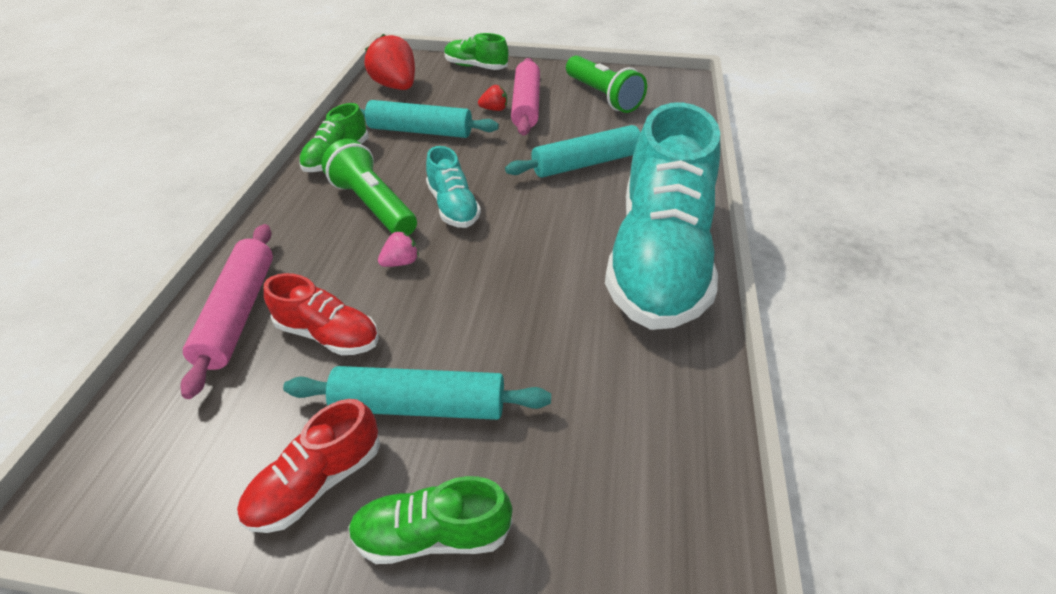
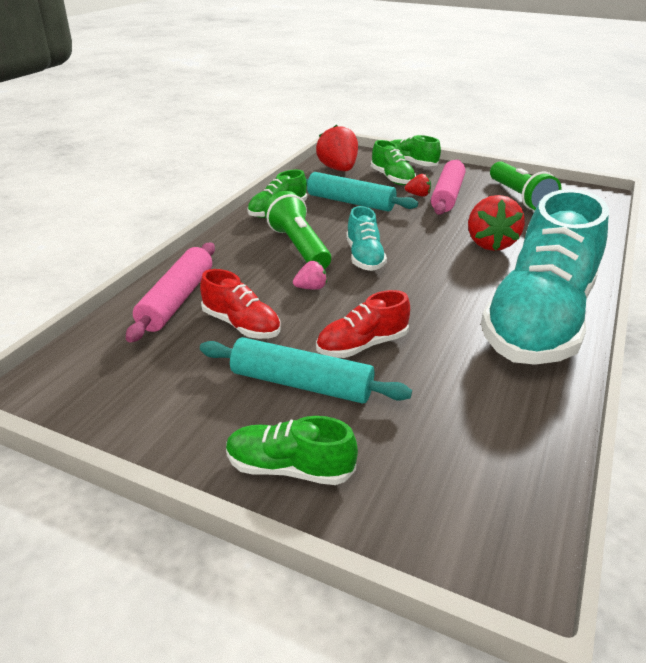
camera: 15 degrees right, 10 degrees down
(317, 482) = (209, 416): red shoe -> red shoe (362, 345)
(460, 91) = (392, 178): none -> green shoe
(586, 163) = (490, 244): turquoise rolling pin -> red strawberry

